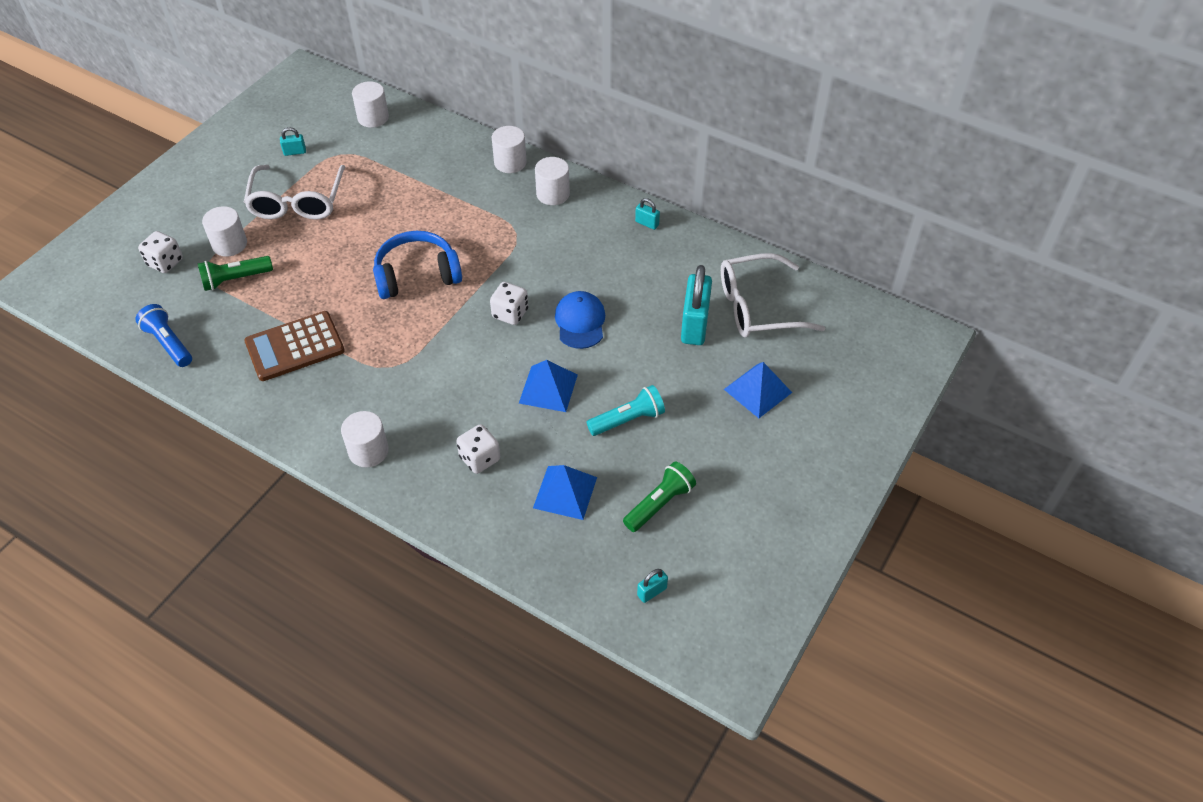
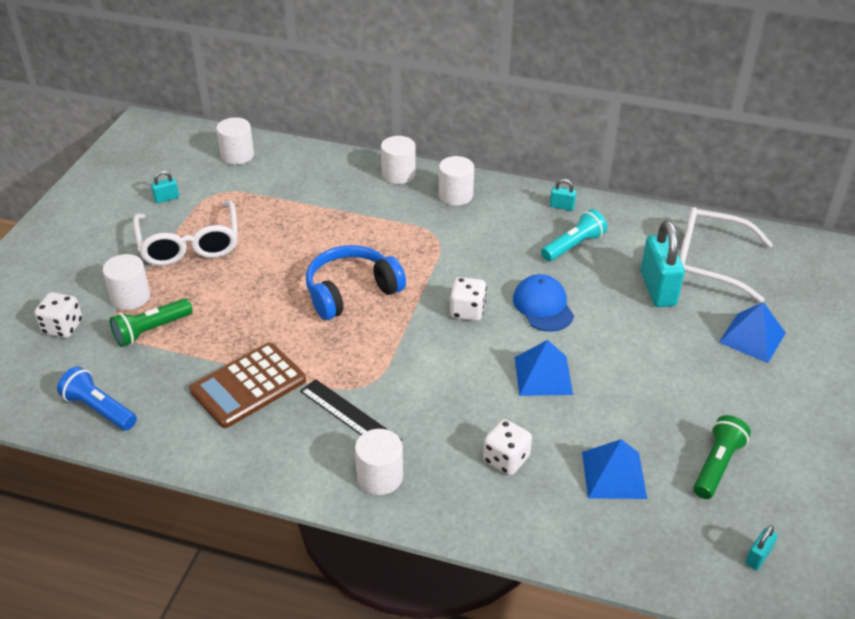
camera: 15 degrees left, 10 degrees down
(367, 391) = (350, 415): none -> black ruler
(628, 420) = (640, 389): turquoise flashlight -> turquoise flashlight (573, 246)
(757, 307) = (708, 262): white glasses -> white glasses turned 45 degrees clockwise

